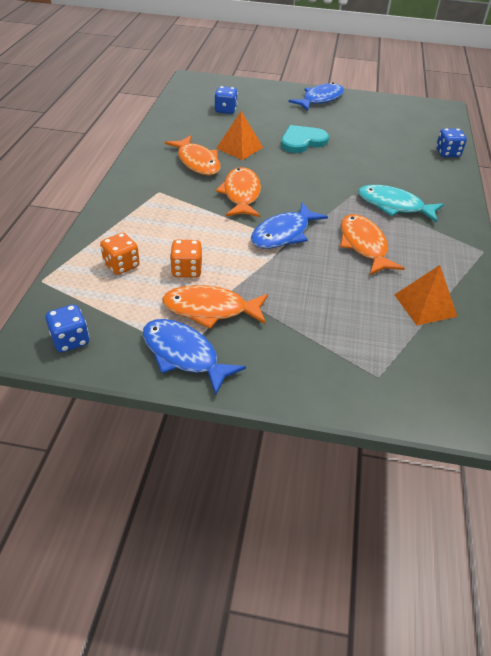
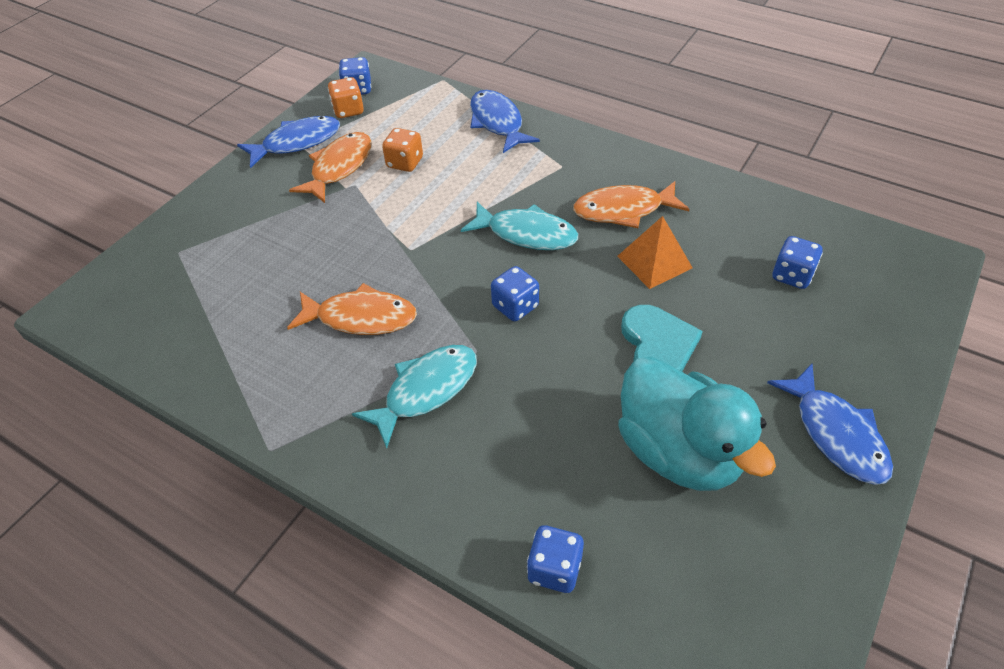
camera: 115 degrees right, 5 degrees up
(121, 265) = (437, 124): orange dice -> orange dice (348, 110)
(241, 194) = (526, 234): orange fish -> turquoise fish
(283, 234) = (424, 250): blue fish -> blue fish (497, 122)
(308, 188) = (515, 306): none -> blue dice
(362, 131) = (679, 452): none -> turquoise duck
(425, 305) = (229, 330): orange pyramid -> none

